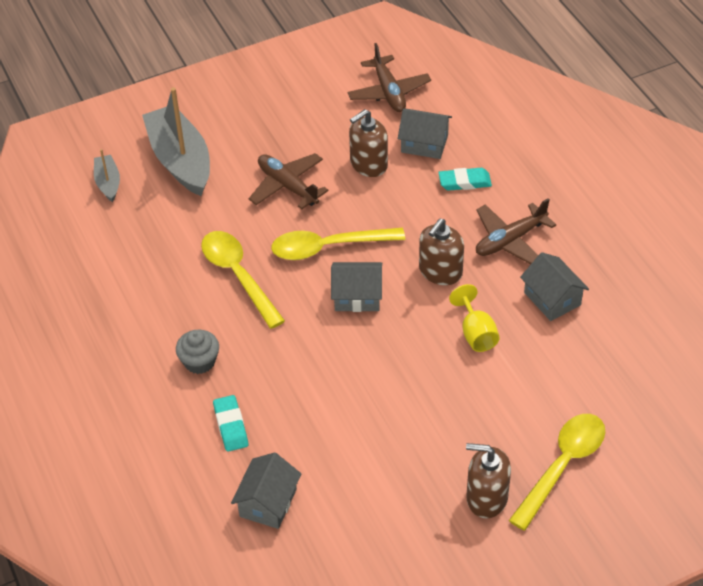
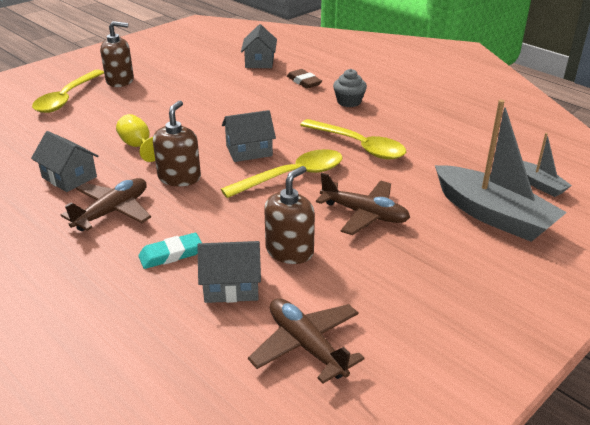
camera: 160 degrees right, 15 degrees down
(231, 426) = (304, 82): turquoise eraser -> brown eraser

